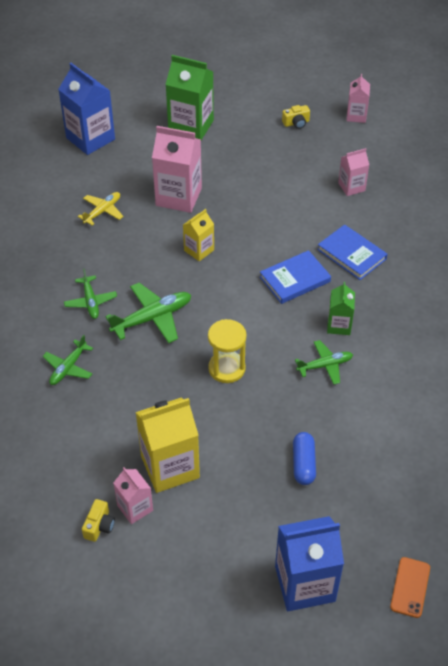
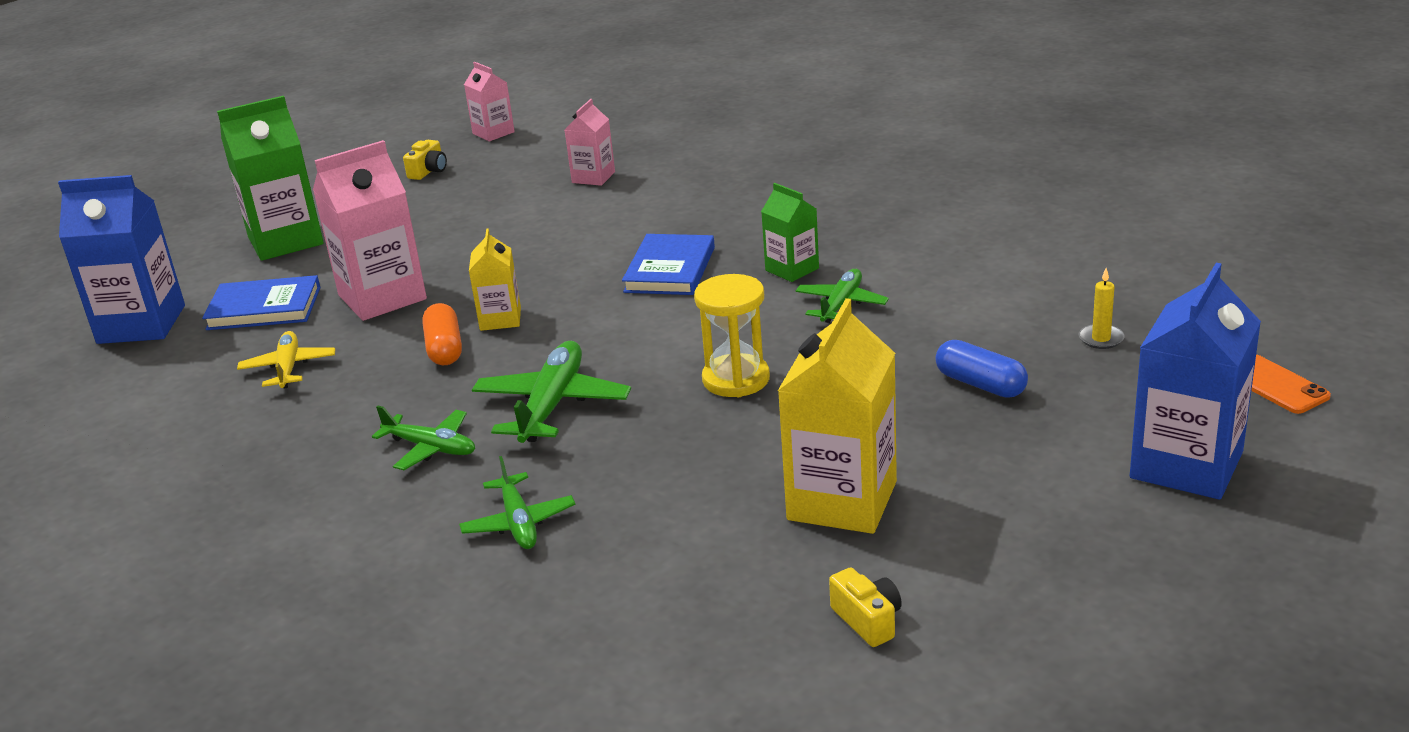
camera: 45 degrees left, 20 degrees down
(135, 508) = (877, 567): pink carton -> none
(160, 250) = (444, 348): none -> orange capsule
(351, 254) = (695, 218): blue book -> blue book (264, 308)
(388, 490) = (1101, 339): none -> yellow candle

